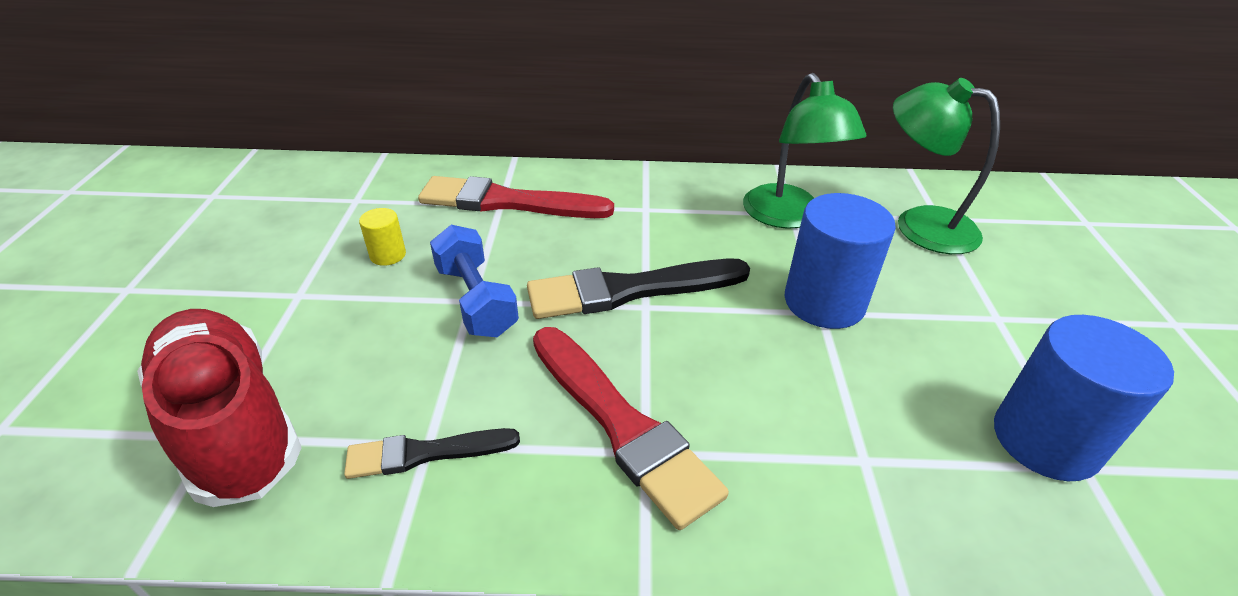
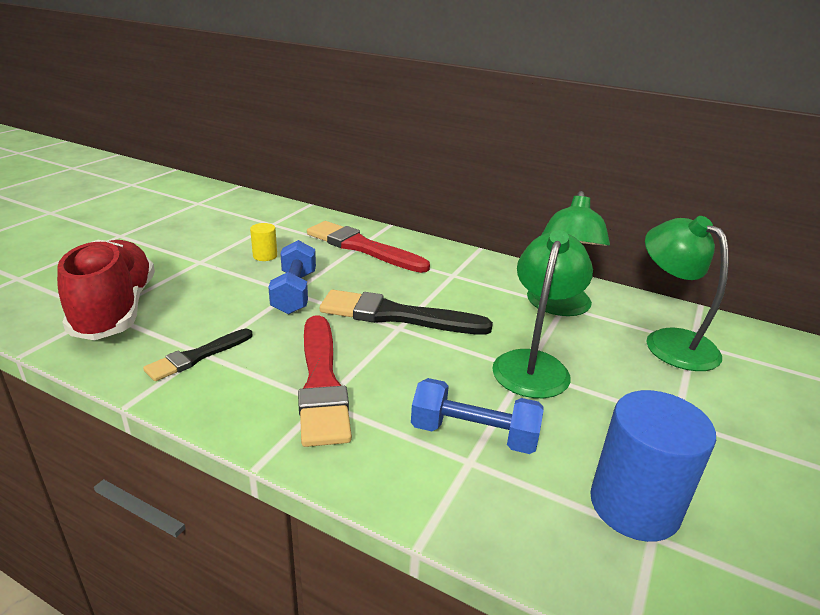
camera: 25 degrees right, 10 degrees down
(425, 453) = (197, 356): black brush -> black brush turned 60 degrees counterclockwise
(824, 302) = (534, 364): blue cylinder -> green lamp
(841, 422) = (473, 434): none -> blue dumbbell

